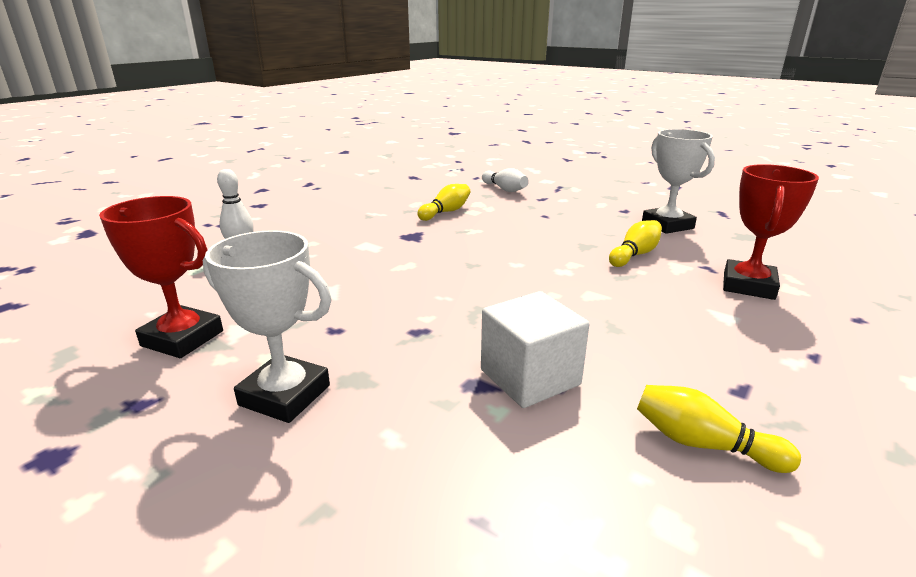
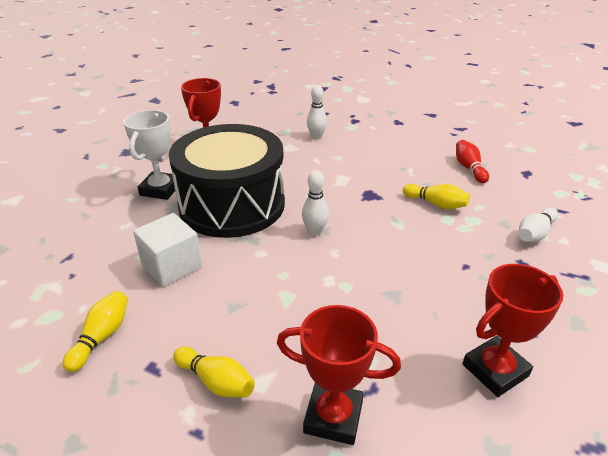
camera: 80 degrees right, 10 degrees up
(384, 321) = (232, 205): none -> black drum
(390, 192) = (469, 168): none -> red bowling pin
(473, 270) = (315, 231): none -> white bowling pin
(635, 255) = (384, 330): yellow bowling pin -> yellow bowling pin (216, 381)
(667, 225) = (495, 370): white trophy -> red trophy

